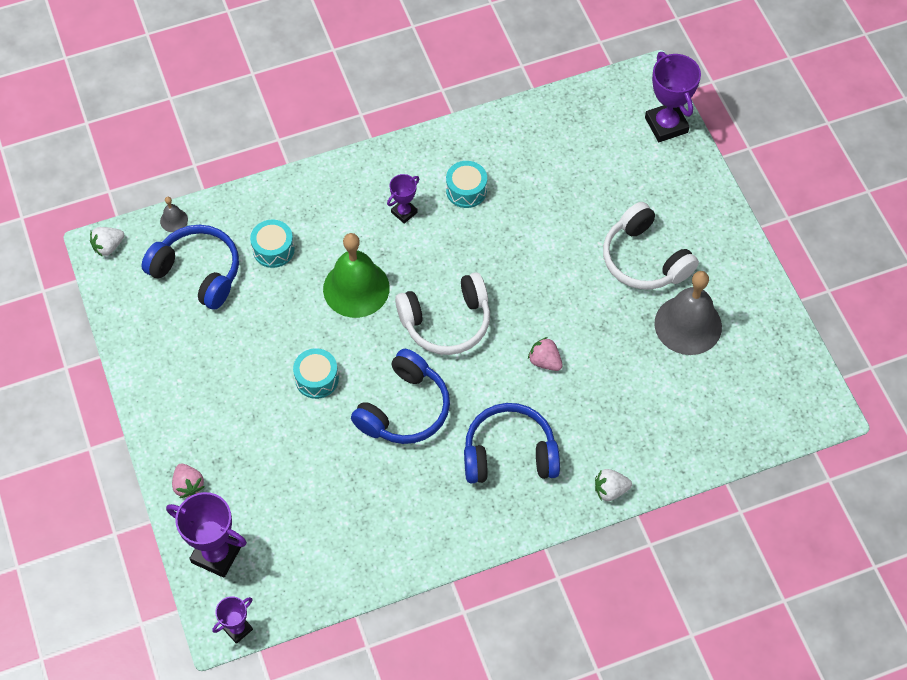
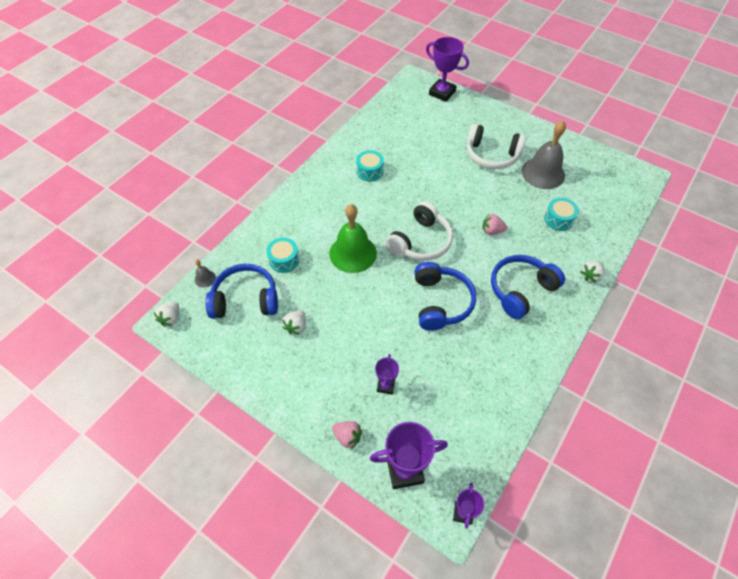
camera: 35 degrees left, 5 degrees down
(227, 337) = (296, 326): none -> white strawberry
(317, 379) = (374, 317): turquoise drum -> turquoise drum (558, 219)
(404, 212) = (345, 199): purple trophy -> purple trophy (385, 385)

